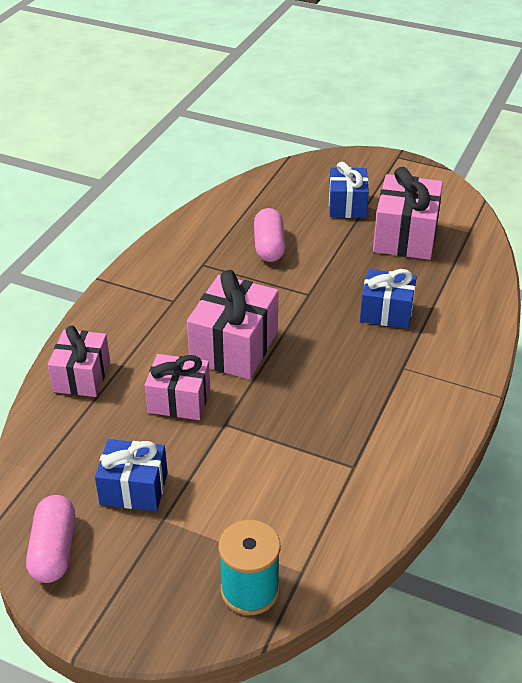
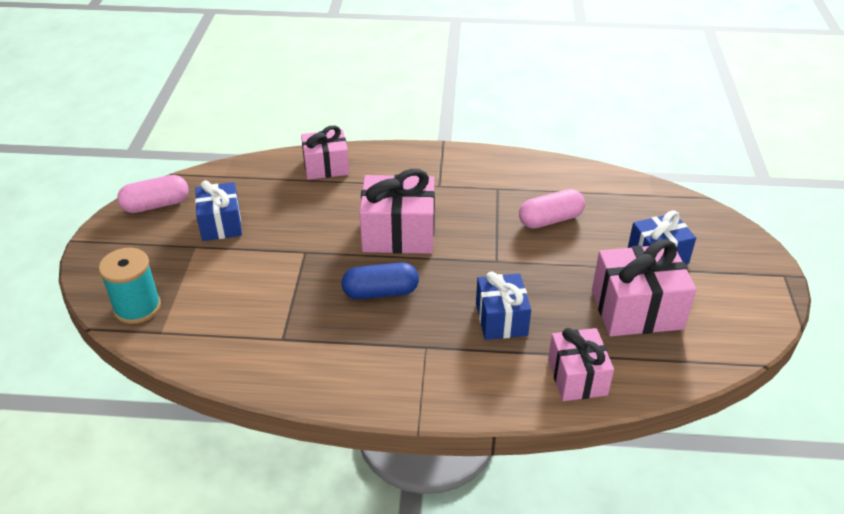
camera: 70 degrees right, 0 degrees up
(179, 400) = (321, 221): pink gift -> pink gift (577, 377)
(316, 380) = (380, 292): none -> blue capsule

